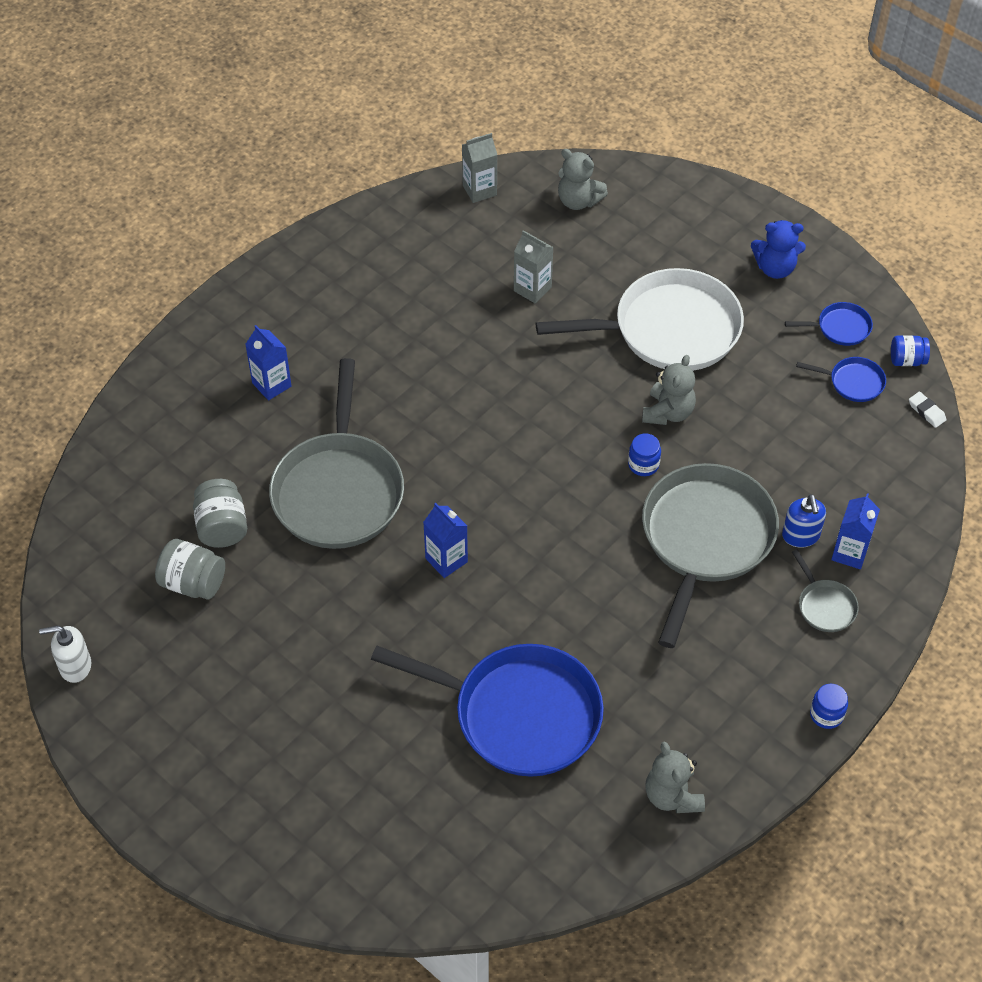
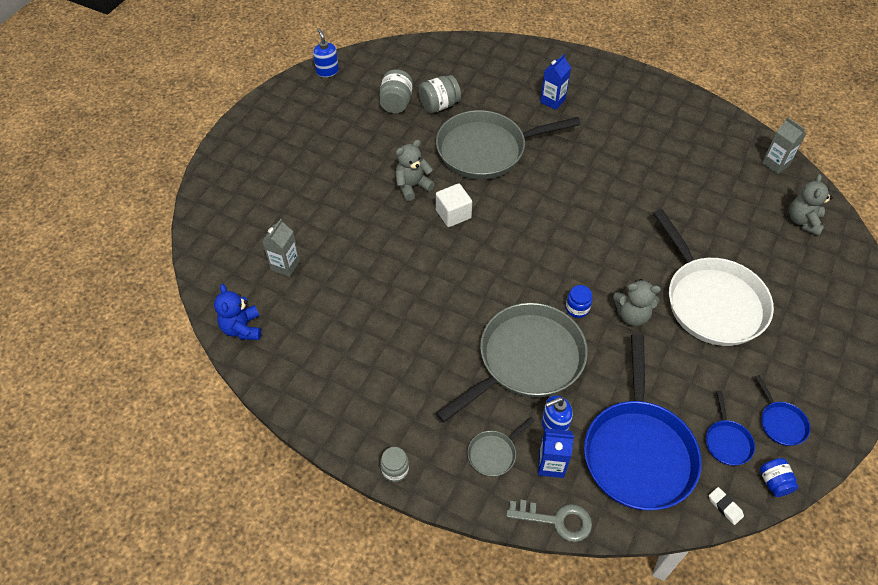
camera: 75 degrees right, 0 degrees up
(75, 666) = (327, 71): white soap dispenser -> blue soap dispenser
(446, 560) = (453, 214): blue carton -> white cube
(519, 714) = (347, 277): blue pan -> blue pan (638, 452)
(532, 289) = (703, 212): grey carton -> grey carton (285, 265)
(672, 796) = (304, 378): grey teddy bear -> grey teddy bear (412, 186)
(705, 539) = (526, 360): grey pan -> grey pan turned 45 degrees counterclockwise
(775, 268) = (817, 363): blue teddy bear -> blue teddy bear (242, 328)
(826, 714) = (395, 470): blue jar -> grey jar
(917, 567) = (556, 520): none -> grey key
(926, 411) = (725, 507): white eraser -> white eraser turned 75 degrees counterclockwise

